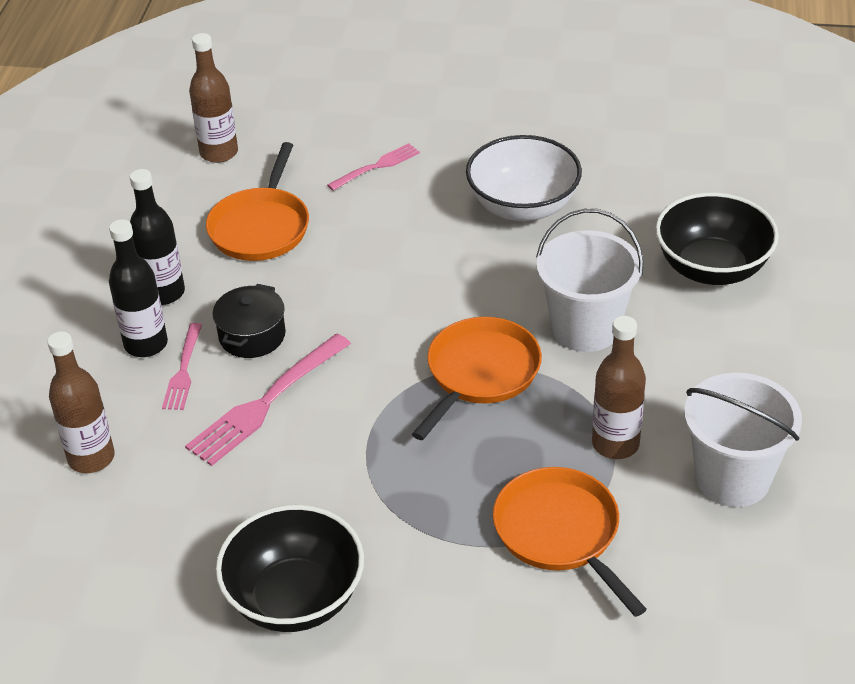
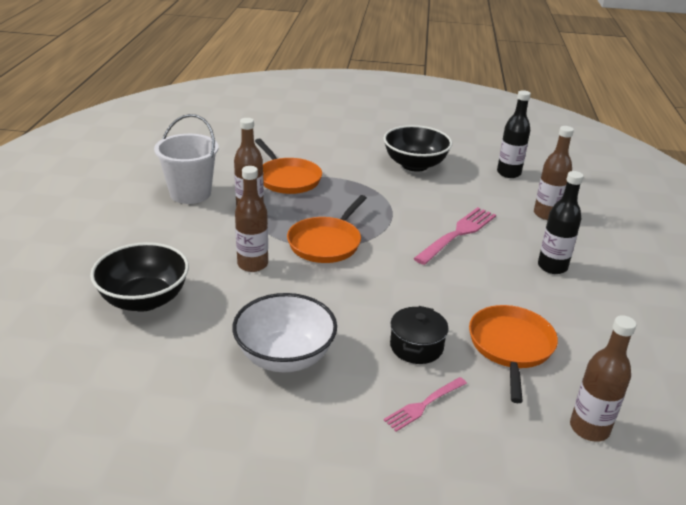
camera: 175 degrees right, 10 degrees down
(164, 293) = (561, 298): black bottle -> black bottle (508, 173)
(183, 371) = (518, 251): pink fork -> none
(252, 336) = (482, 269): black pot -> black pot (416, 346)
(585, 328) = (252, 264): white bucket -> brown bottle

